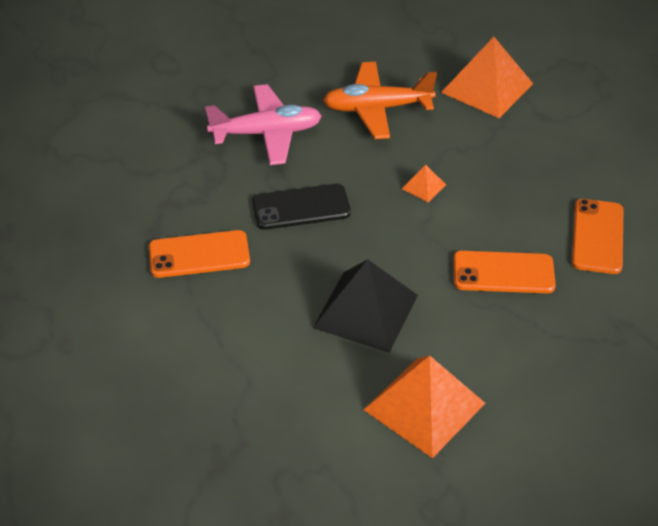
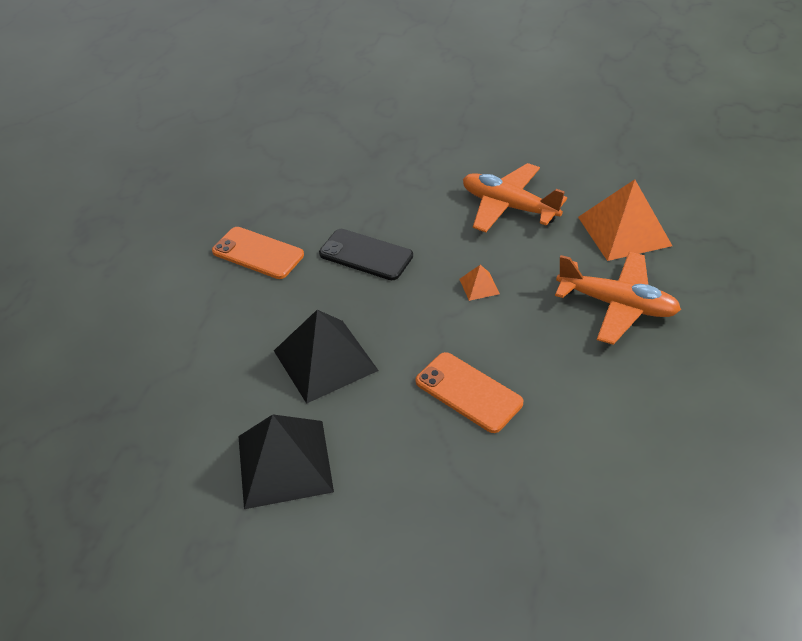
camera: 40 degrees right, 0 degrees up
(267, 133) = (402, 188): pink plane -> none
(424, 406) = (284, 463): orange pyramid -> black pyramid
(540, 149) = (617, 305): none -> orange plane
(597, 236) = (589, 408): orange phone -> none

